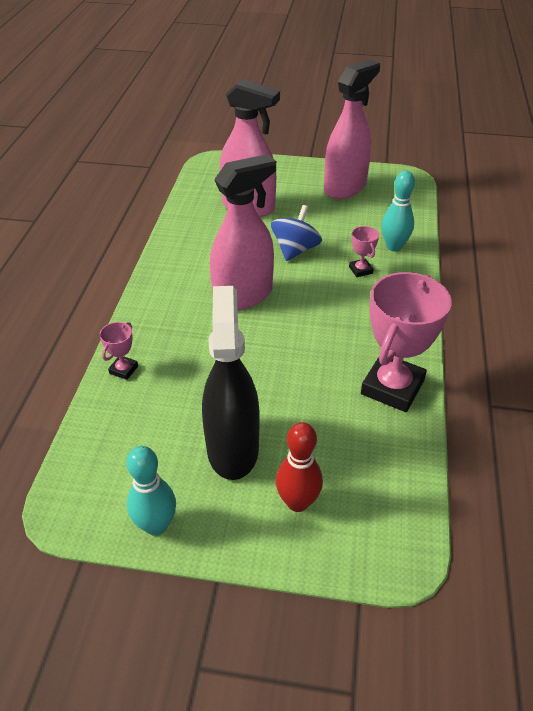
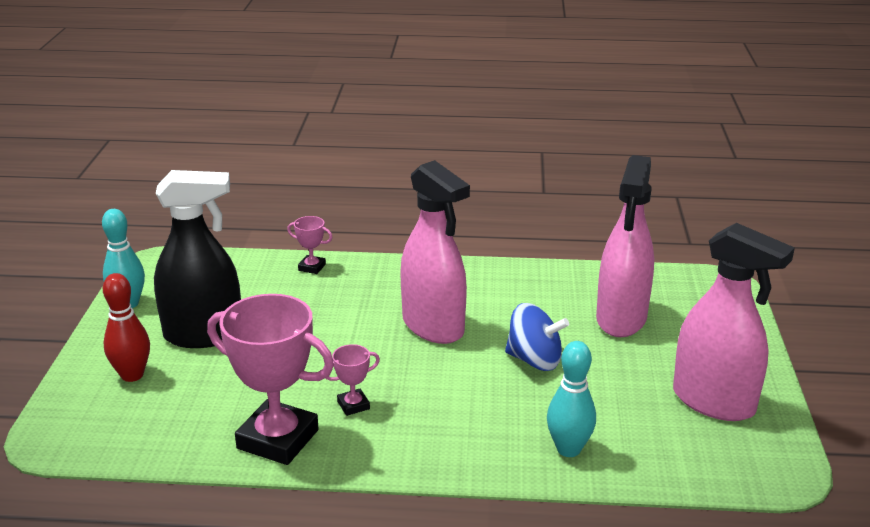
camera: 85 degrees right, 15 degrees down
(360, 270) = (503, 416): pink trophy -> pink trophy (353, 405)

